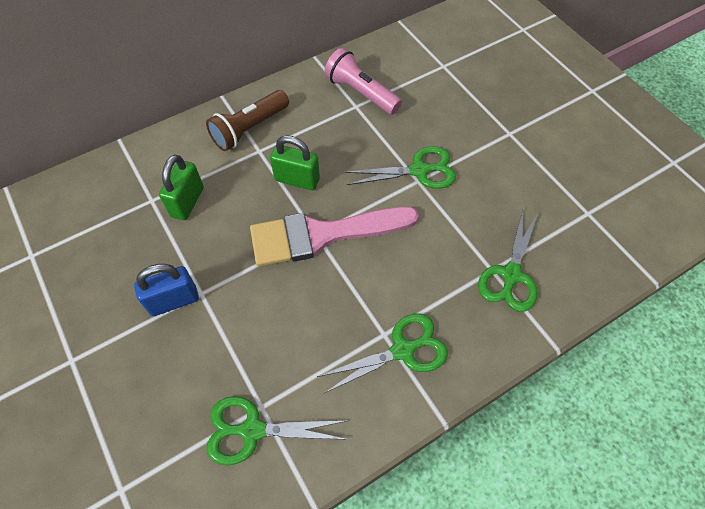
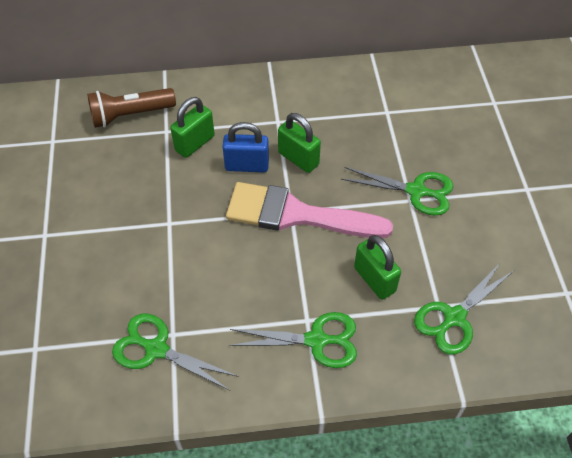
camera: 25 degrees right, 5 degrees down
(174, 301) = (144, 220): blue padlock -> blue padlock (247, 166)
(249, 129) = (278, 99): brown flashlight -> brown flashlight (130, 115)
(361, 93) = (398, 101): pink flashlight -> none
(425, 268) = (374, 279): none -> green padlock

